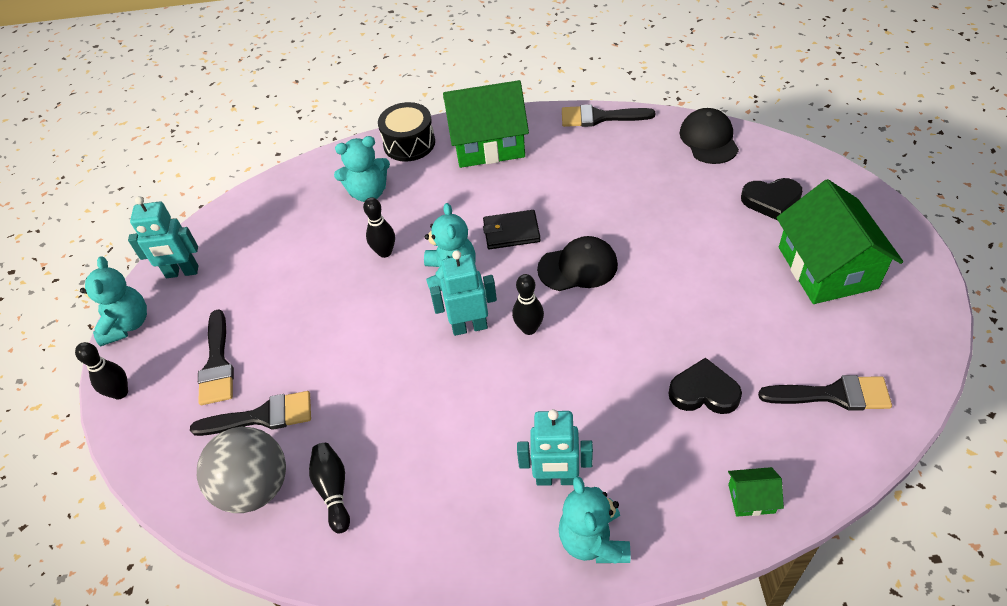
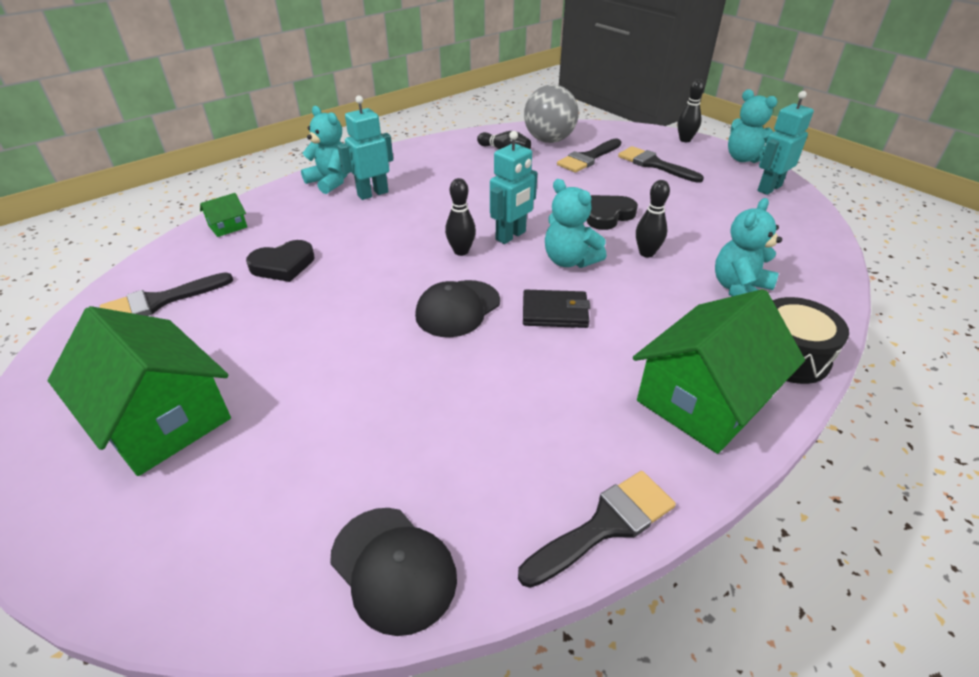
camera: 140 degrees right, 10 degrees down
(511, 232) = (555, 312): black wallet -> black wallet turned 45 degrees clockwise
(771, 200) = (252, 487): black heart -> black heart (608, 215)

